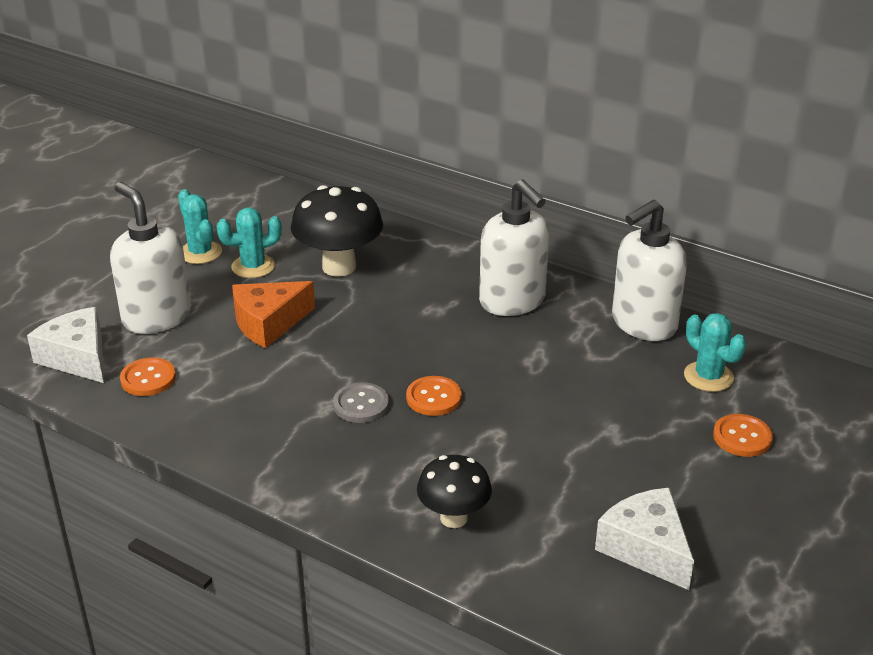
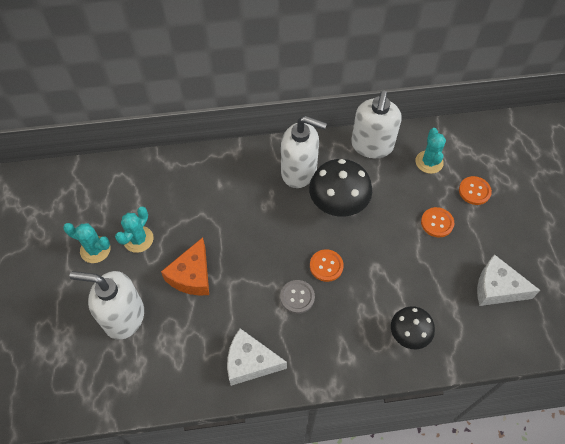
camera: 40 degrees left, 25 degrees up
(77, 357) = (111, 381): white cheese -> white cheese (250, 362)
(148, 379) = (169, 364): orange button -> orange button (437, 223)
(339, 267) = (187, 207): black mushroom -> black mushroom (337, 206)
(708, 377) = (429, 162): turquoise cactus -> turquoise cactus turned 75 degrees clockwise

